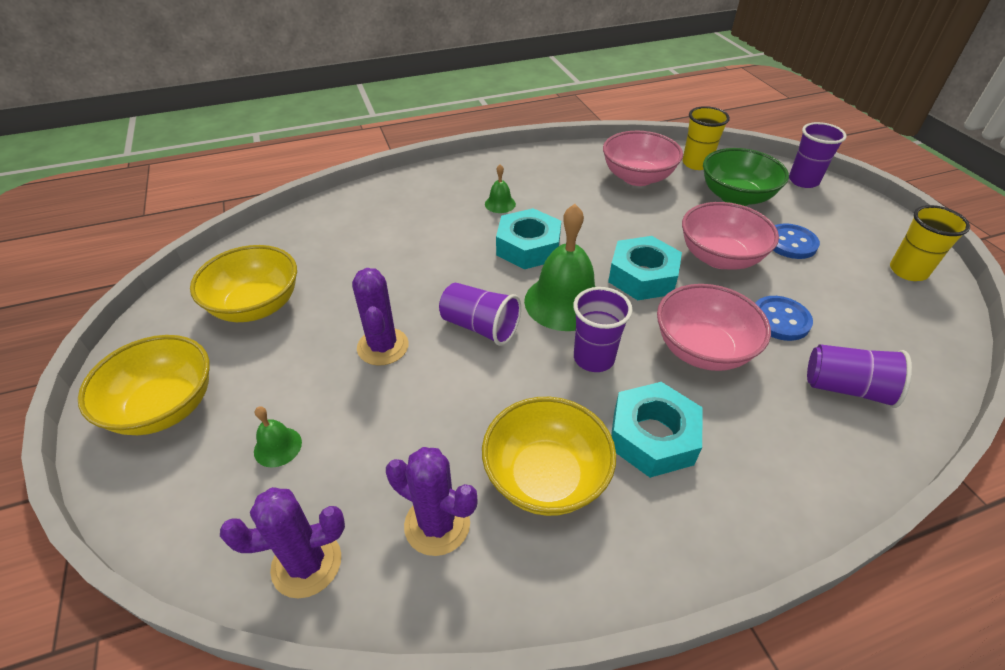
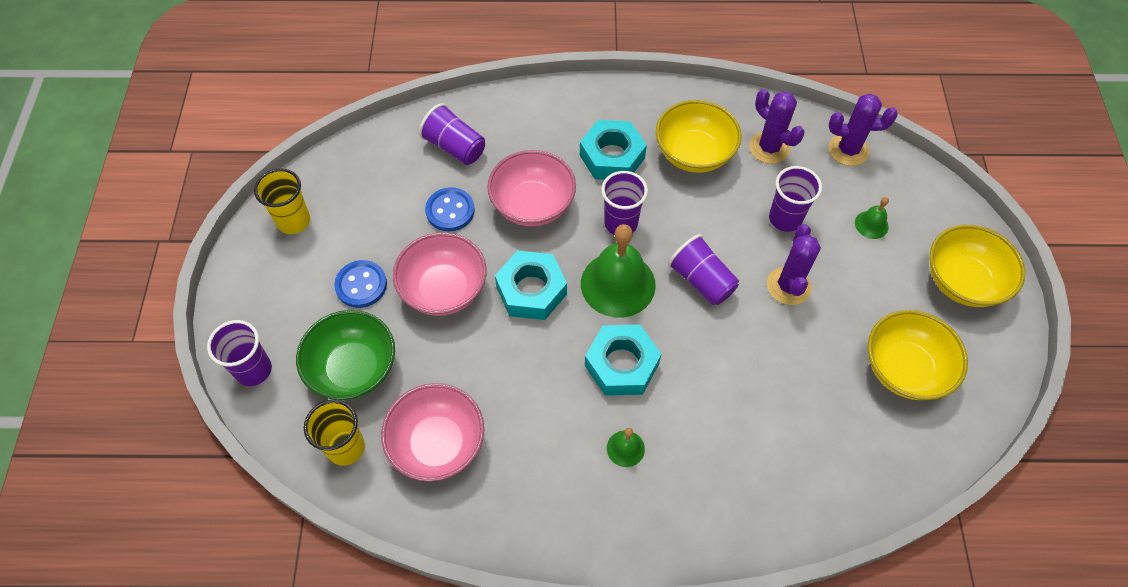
camera: 160 degrees left, 15 degrees up
(397, 420) = (785, 218): none -> purple cup

